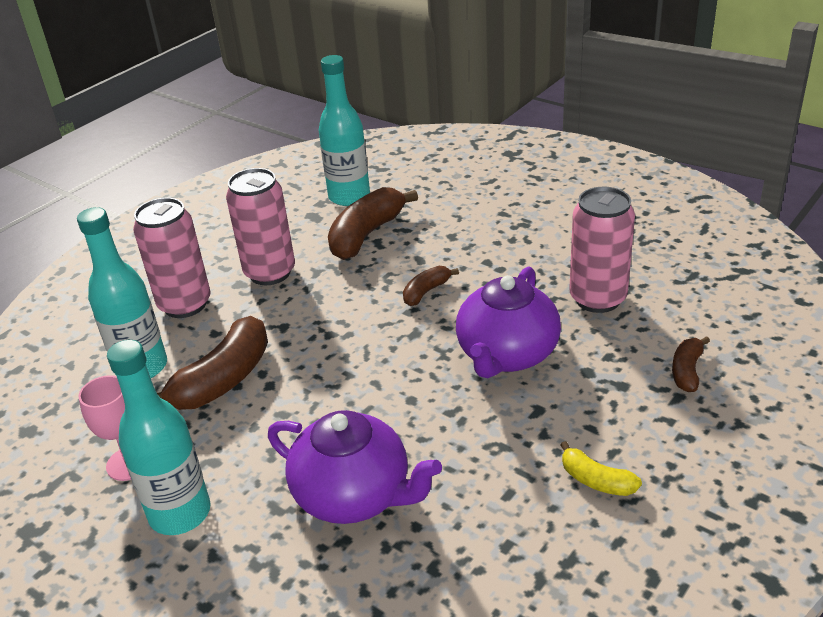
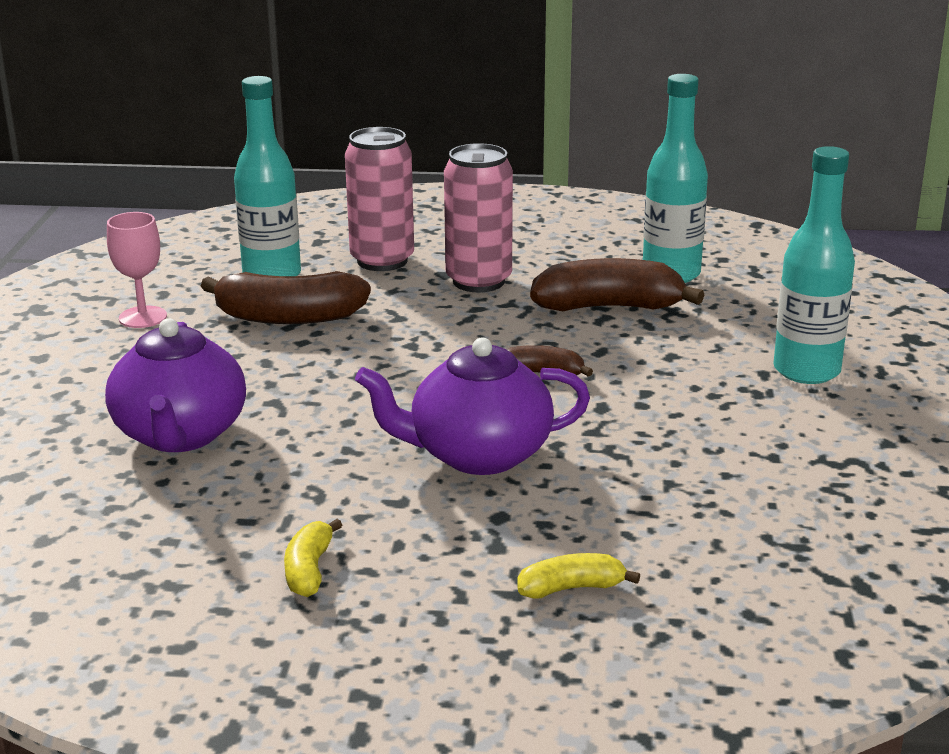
camera: 55 degrees right, 10 degrees down
(180, 513) = (98, 361): turquoise bottle -> turquoise bottle (806, 371)
(597, 299) = (655, 485): pink can -> none
(687, 371) = (571, 588): brown banana -> yellow banana

